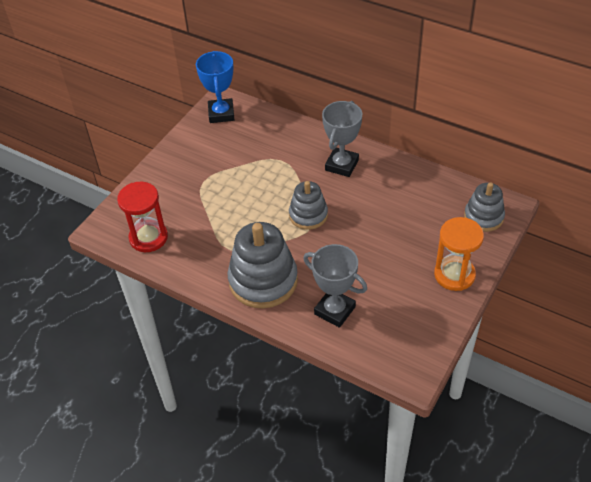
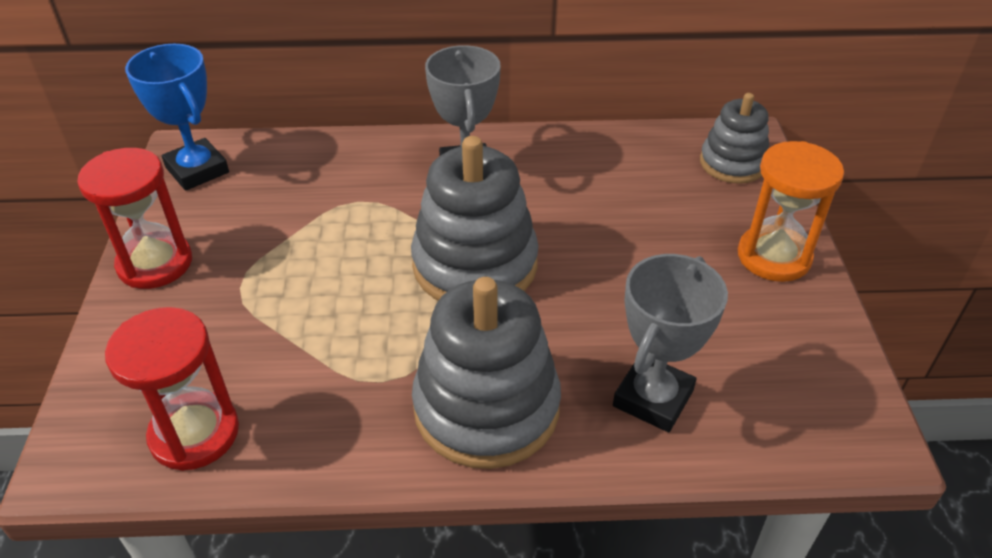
camera: 35 degrees left, 5 degrees down
(176, 155) = (155, 263): none -> red hourglass
(308, 215) = (475, 265): grey stacking toy -> grey stacking toy, size x1.67
(334, 310) = (653, 398): grey trophy -> grey trophy turned 60 degrees counterclockwise

